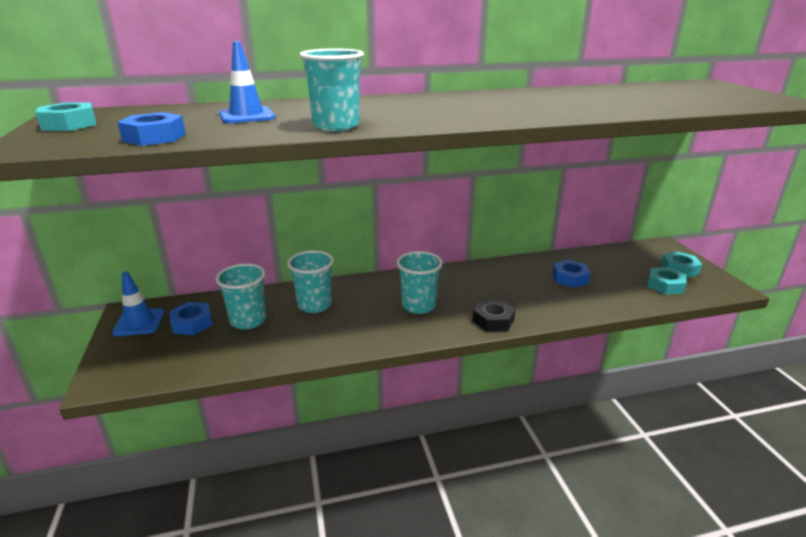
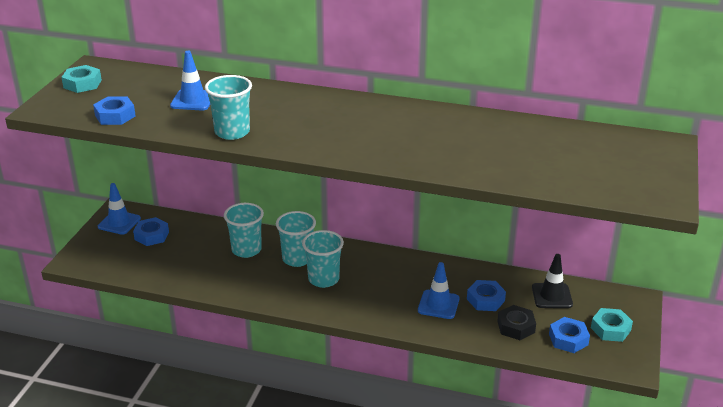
camera: 30 degrees right, 5 degrees up
(248, 320) = (189, 247): turquoise cup -> turquoise cup (297, 259)
(493, 320) = (368, 313): black nut -> black nut (516, 327)
(540, 293) = (438, 304): none -> blue traffic cone
(610, 260) = (552, 296): none -> black traffic cone
(665, 285) = (568, 339): turquoise nut -> blue nut

